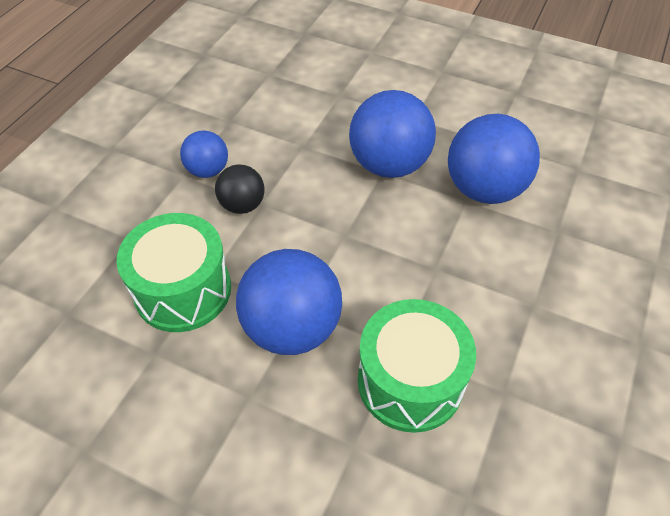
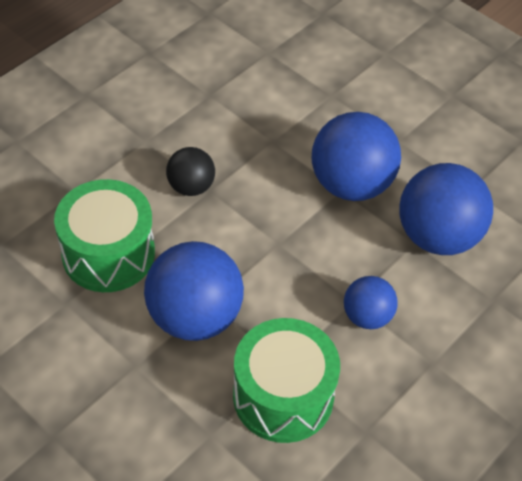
camera: 15 degrees right, 0 degrees up
(208, 170) = (170, 142): blue ball -> blue ball (367, 316)

